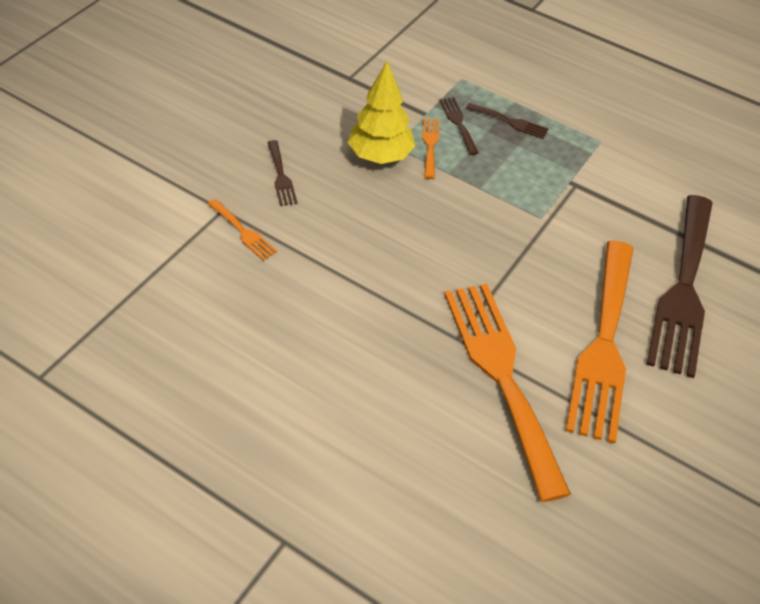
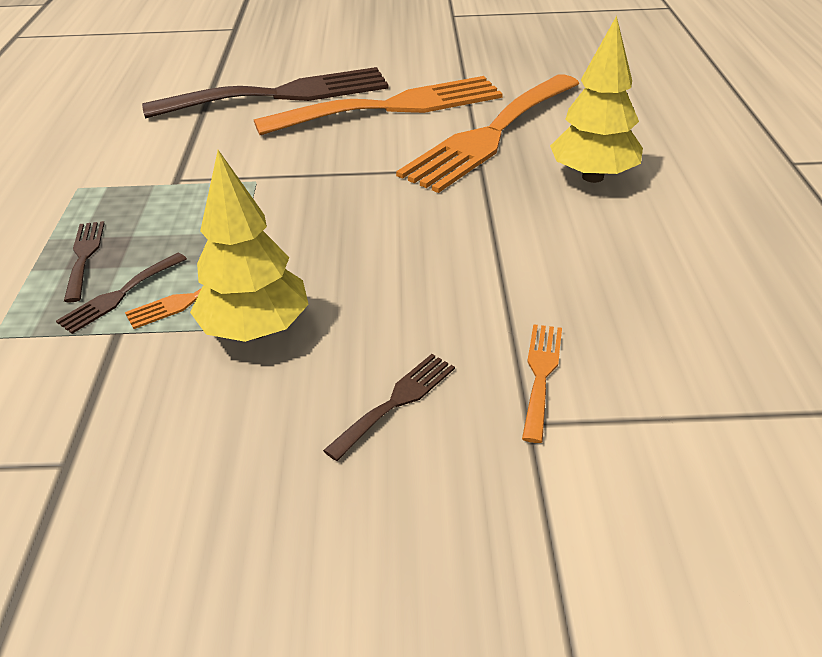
camera: 120 degrees left, 10 degrees down
(386, 391) = (593, 177): none -> yellow tree

